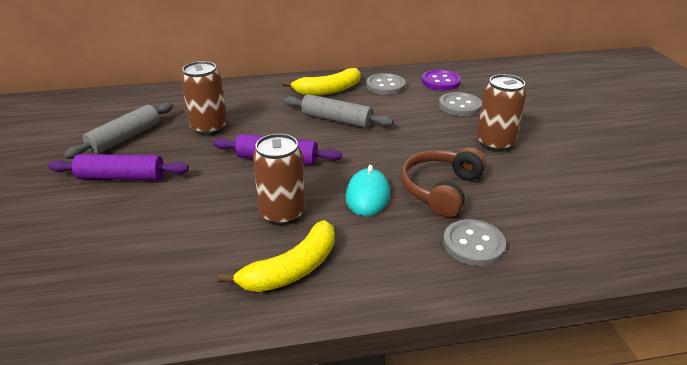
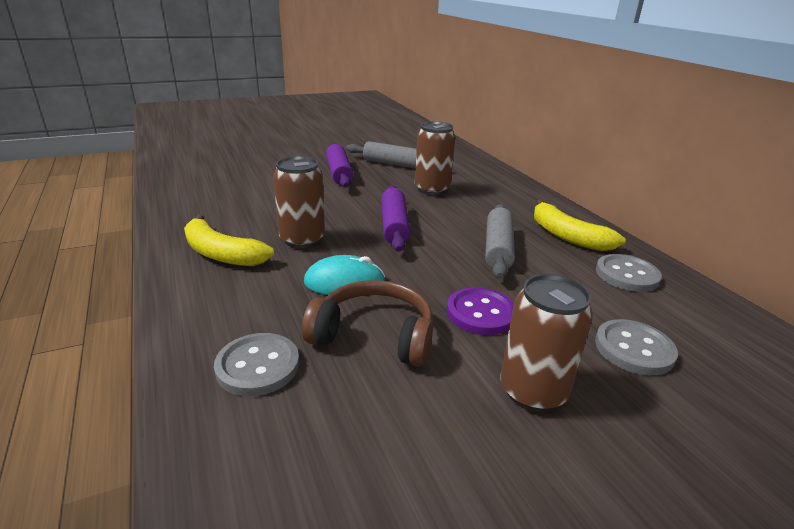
camera: 75 degrees right, 5 degrees down
(440, 81) = (703, 326): purple button -> purple button (480, 313)

